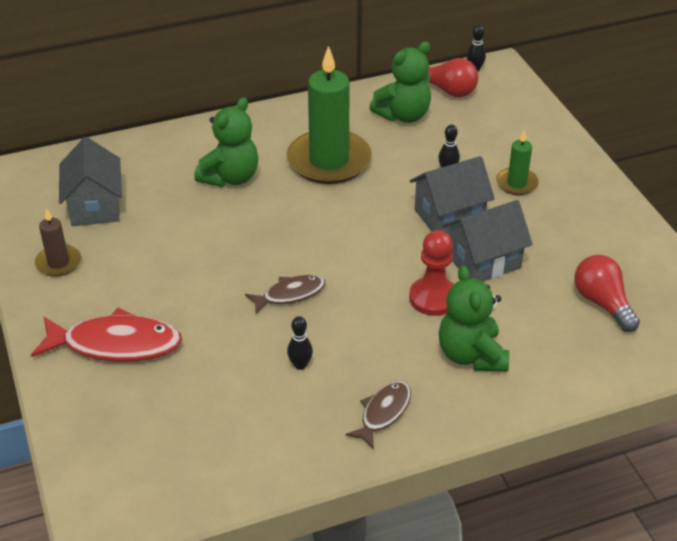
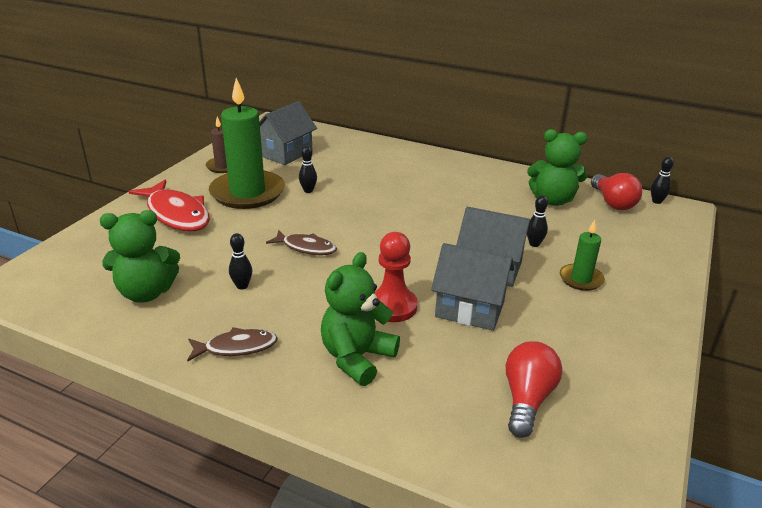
camera: 45 degrees right, 10 degrees down
(192, 236) = (308, 190): none -> black bowling pin
(230, 177) = (380, 176): green teddy bear -> green teddy bear (146, 293)
(329, 161) = (456, 198): green candle -> green candle (247, 193)

